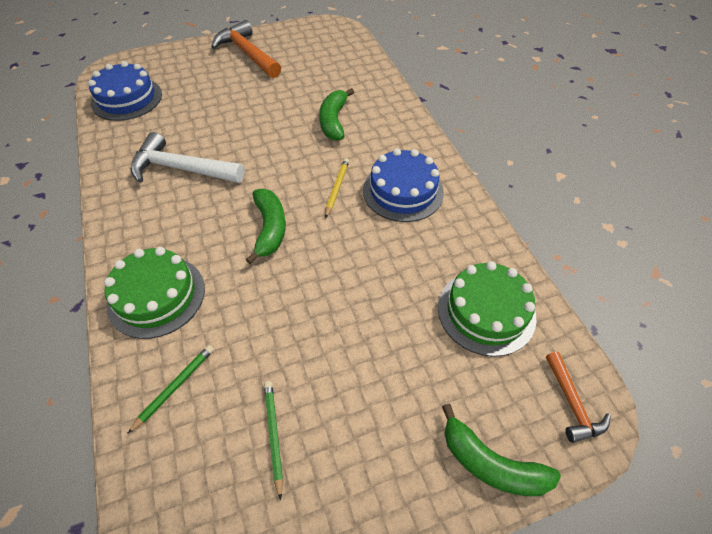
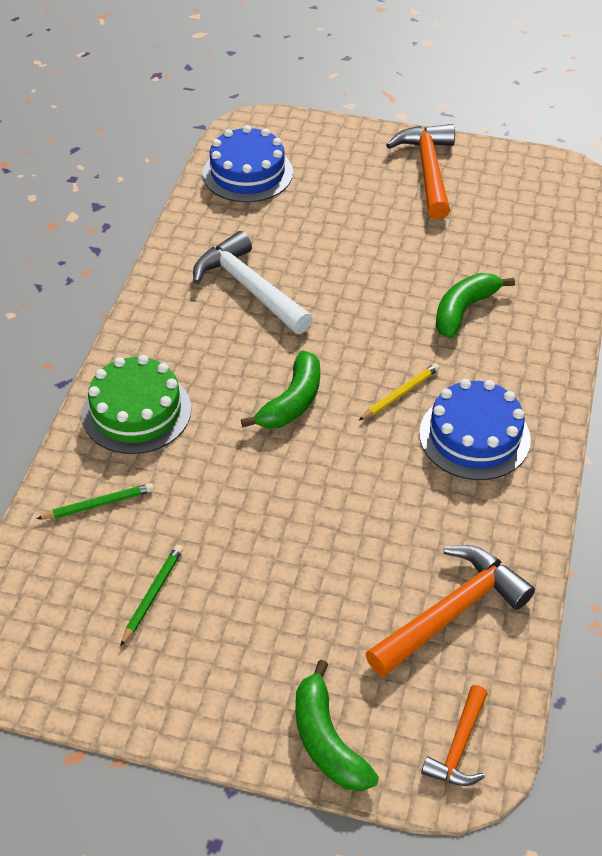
camera: 35 degrees right, 5 degrees down
(486, 311) = (451, 612): green cake -> orange hammer

